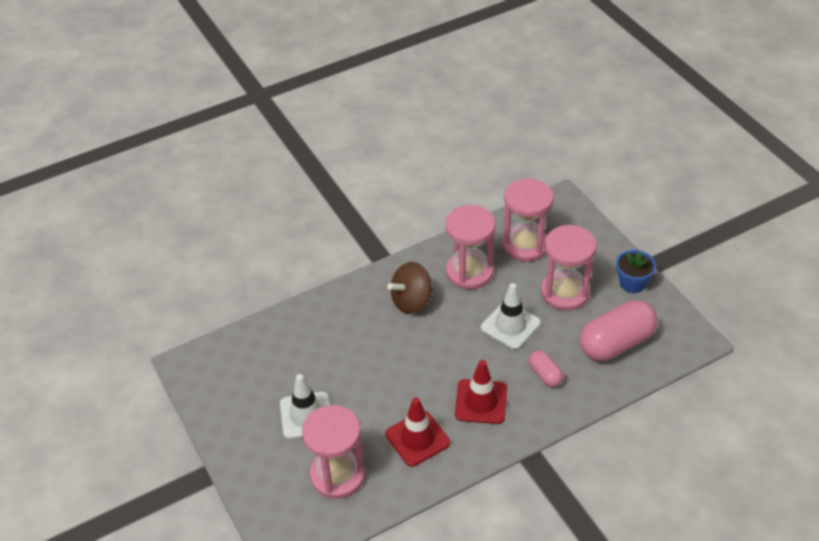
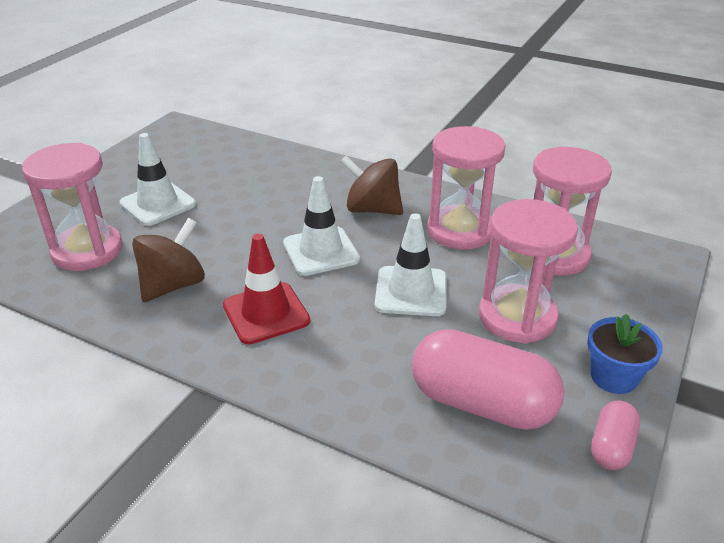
camera: 55 degrees right, 10 degrees down
(417, 438) = (173, 285): red traffic cone -> brown spinning top
(438, 349) = (321, 251): none -> white traffic cone
(545, 375) = (357, 352): pink capsule -> pink capsule (611, 447)

